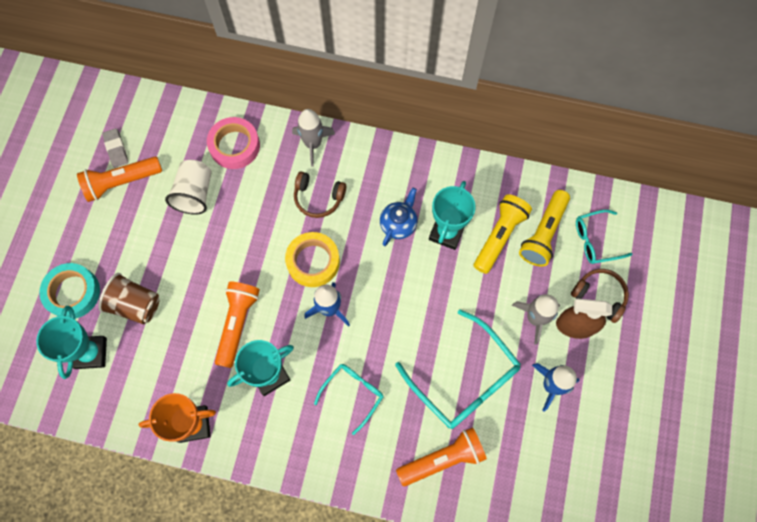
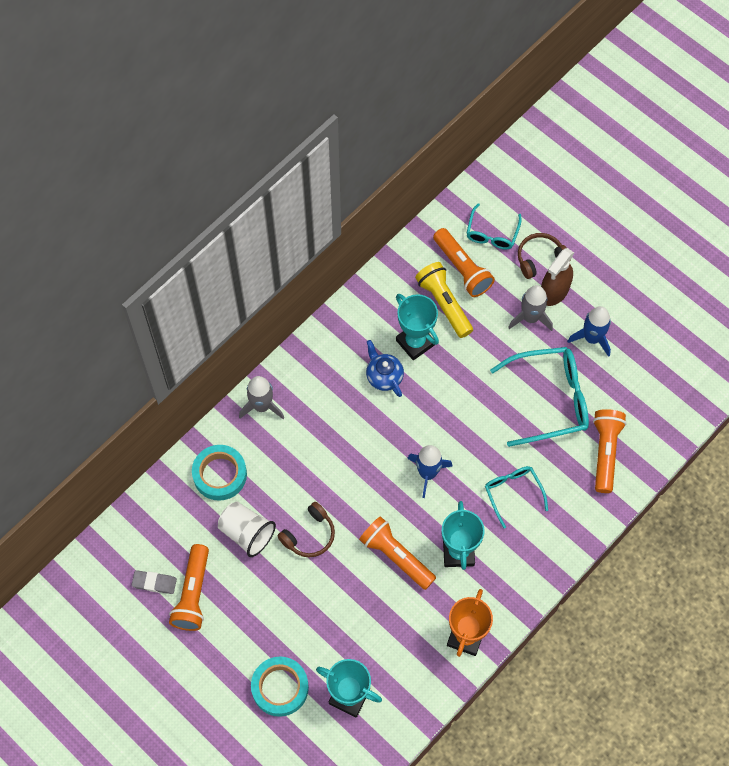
camera: 60 degrees left, 5 degrees down
(135, 305) = (326, 636): brown cup -> none
(234, 146) = (220, 474): pink tape -> turquoise tape
(313, 261) = (376, 464): yellow tape -> none
(318, 198) = (318, 429): brown headphones -> brown headphones (309, 535)
(543, 233) = (462, 268): yellow flashlight -> orange flashlight

